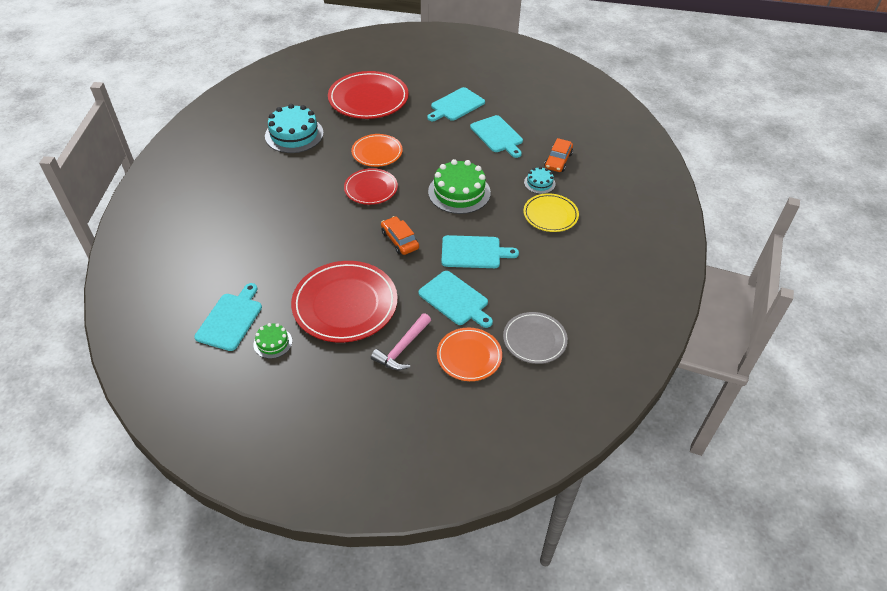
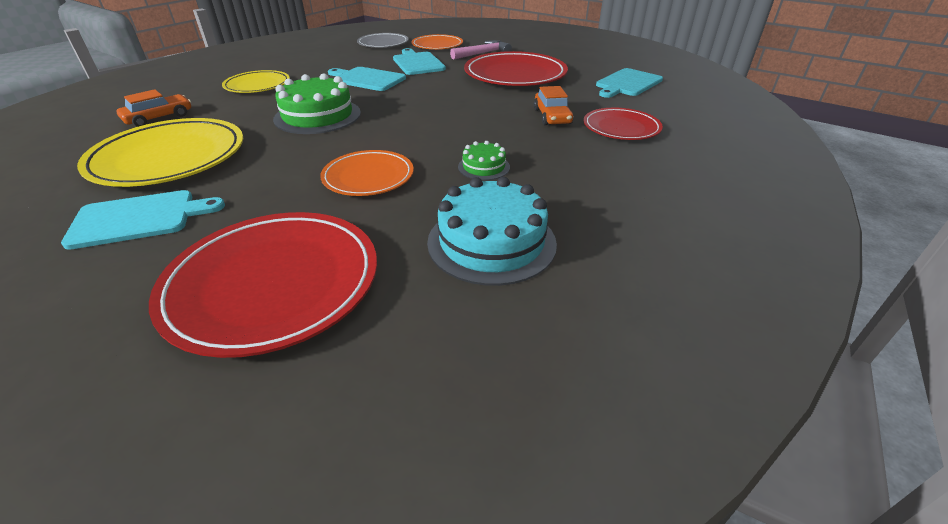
camera: 155 degrees left, 10 degrees down
(273, 343) = (588, 69): green cake -> green cake (484, 167)
(371, 189) = (420, 139): red plate -> red plate (621, 128)
(400, 240) = (429, 96): orange car -> orange car (552, 116)
(497, 135) = (169, 158): turquoise cutting board -> yellow plate
(539, 183) = (220, 106): turquoise cake -> none

